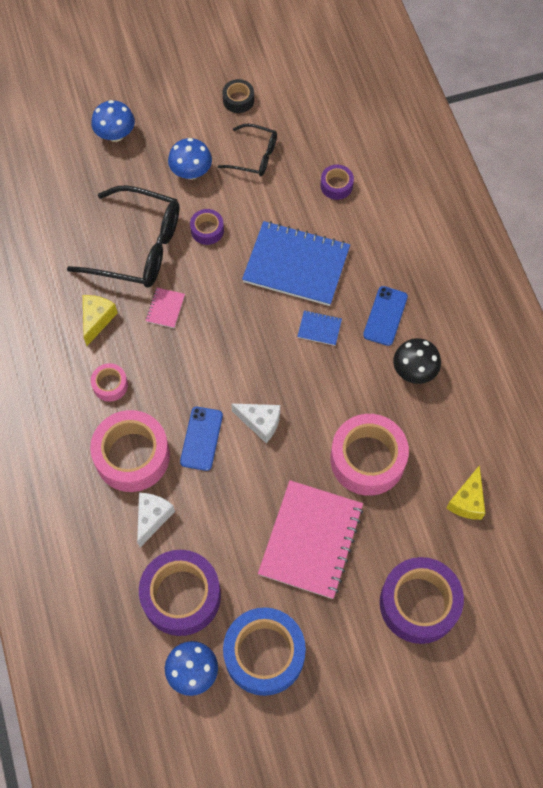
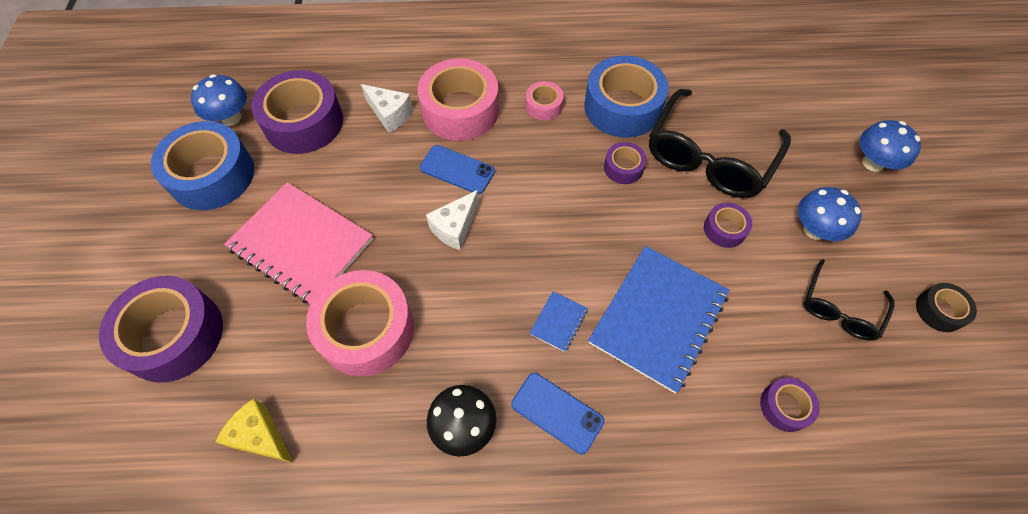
camera: 105 degrees right, 5 degrees down
(97, 320) = (622, 107): yellow cheese -> blue tape
(165, 308) = (623, 167): pink notebook -> purple tape

